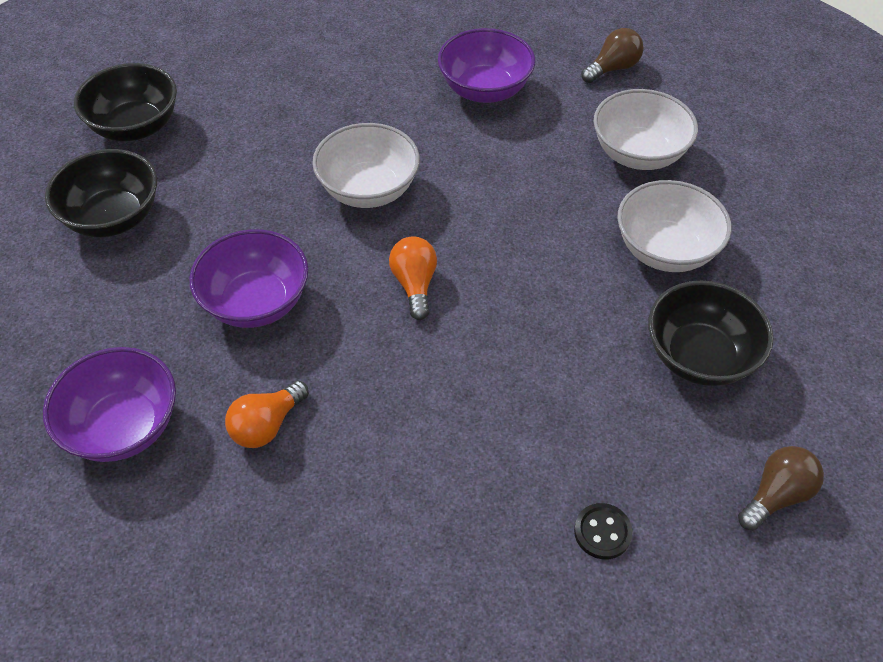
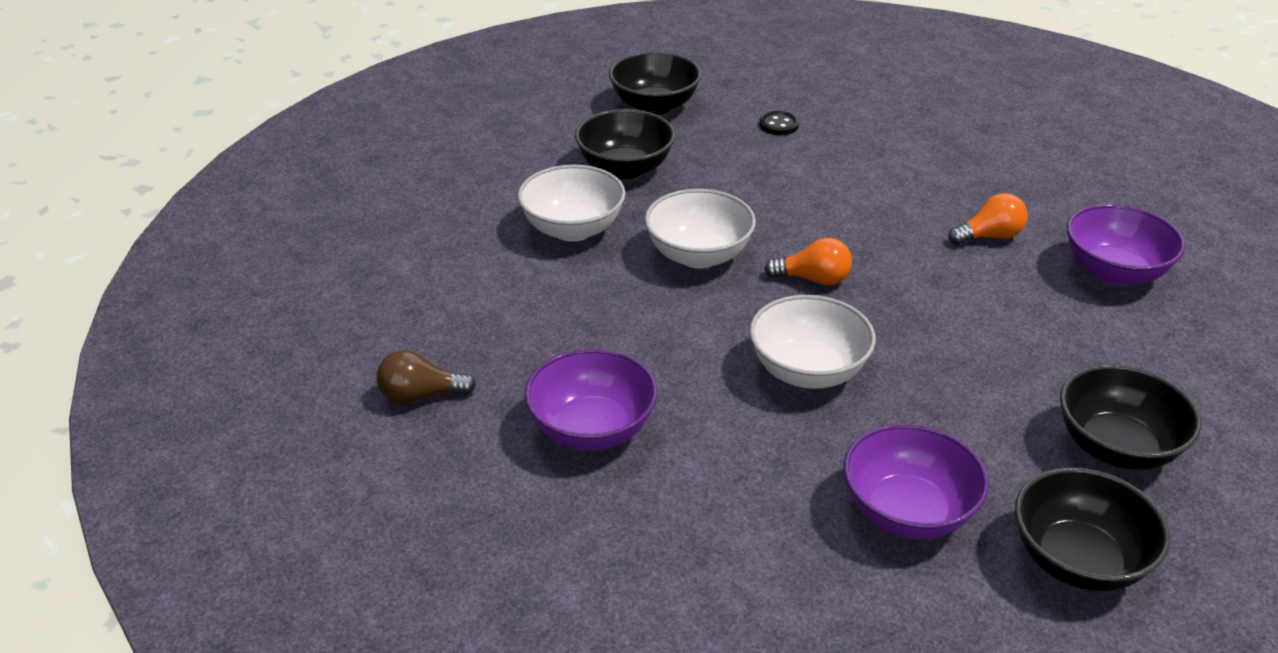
camera: 150 degrees left, 15 degrees down
(256, 302) = (971, 315): purple bowl -> purple bowl (907, 512)
(414, 285) = (813, 279): orange light bulb -> orange light bulb turned 105 degrees counterclockwise
(638, 154) = (504, 303): white bowl -> white bowl (698, 255)
(776, 495) = (654, 106): brown light bulb -> black bowl

